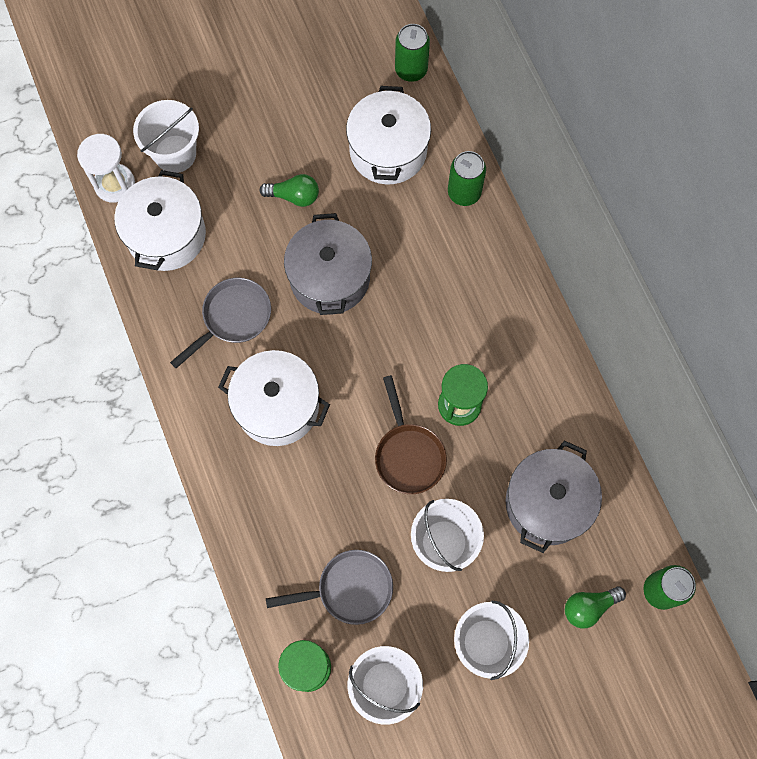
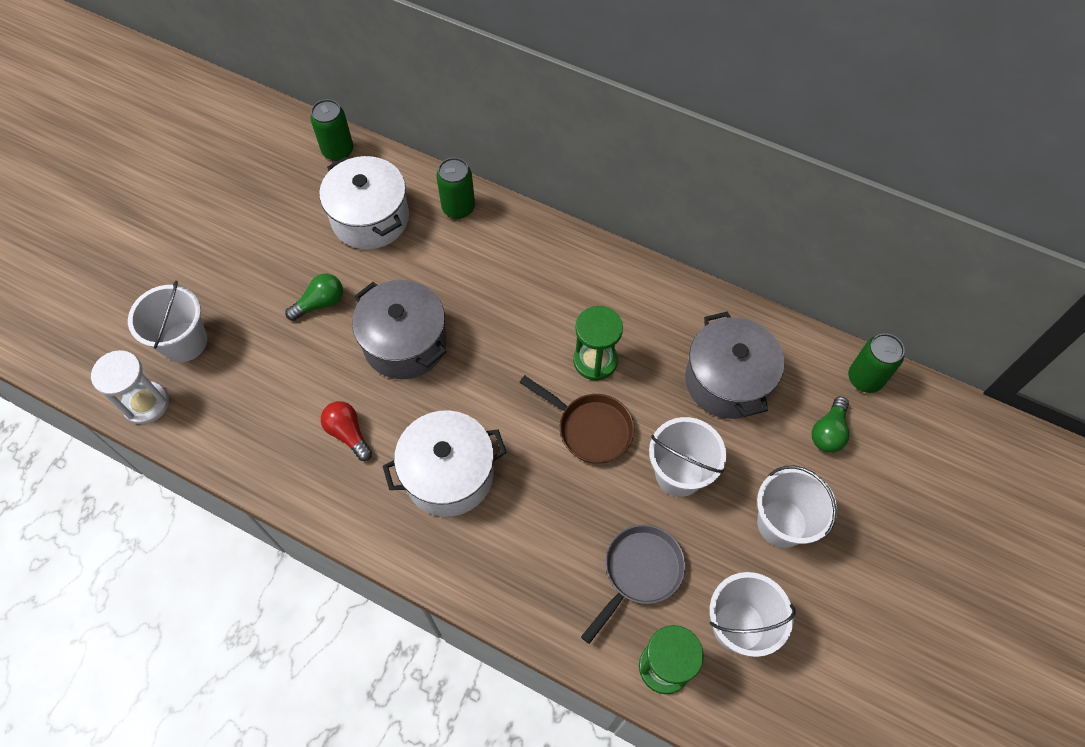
camera: 40 degrees left, 10 degrees down
(166, 235) = (230, 411): white pot -> none
(233, 318) = (348, 433): grey pan -> red light bulb

